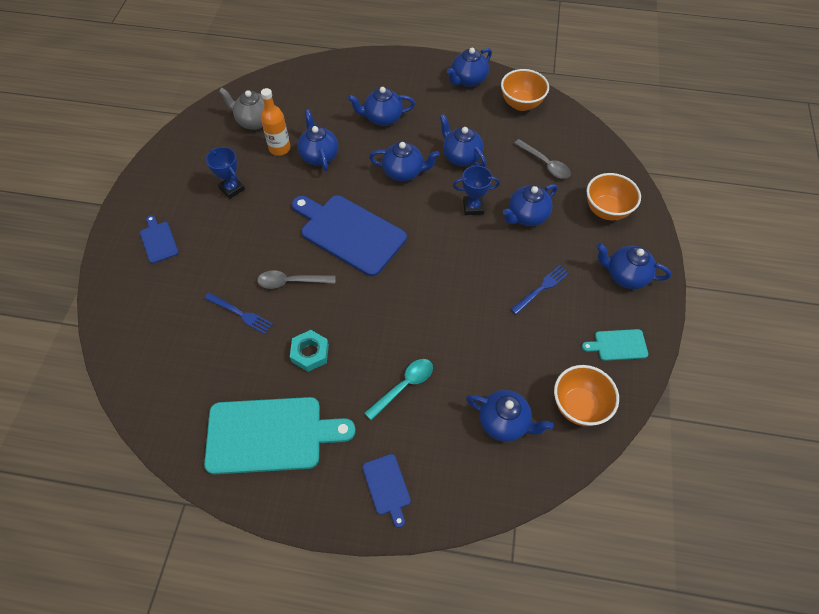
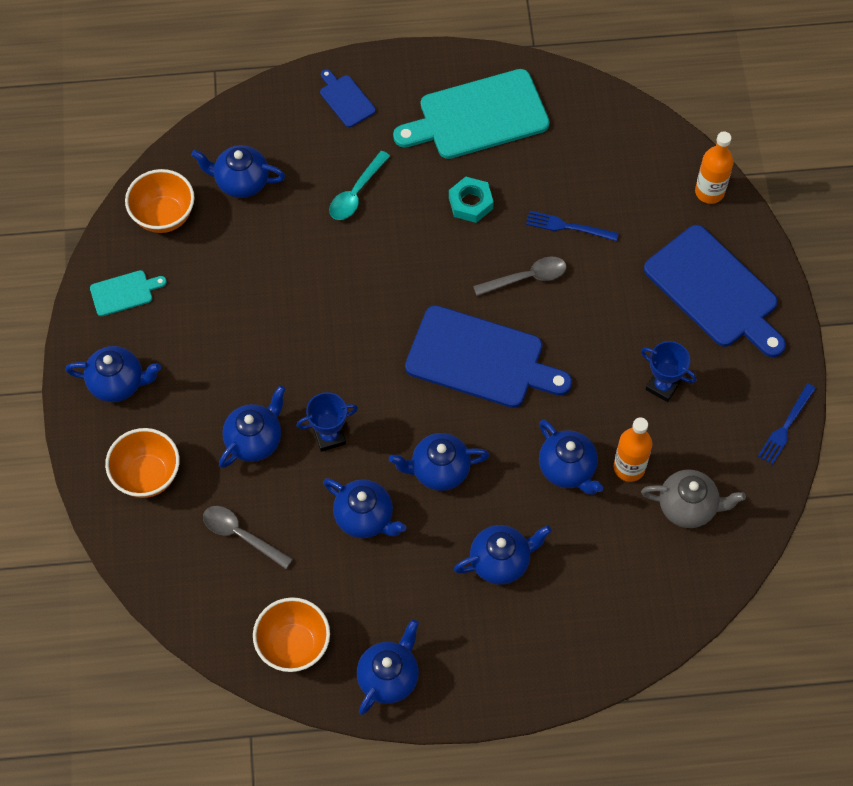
camera: 165 degrees right, 5 degrees up
(114, 315) = (709, 192): none -> orange bottle
(158, 240) = (715, 291): blue cutting board -> blue cutting board, size x2.14
(541, 288) = (221, 341): blue fork -> blue fork (786, 426)

